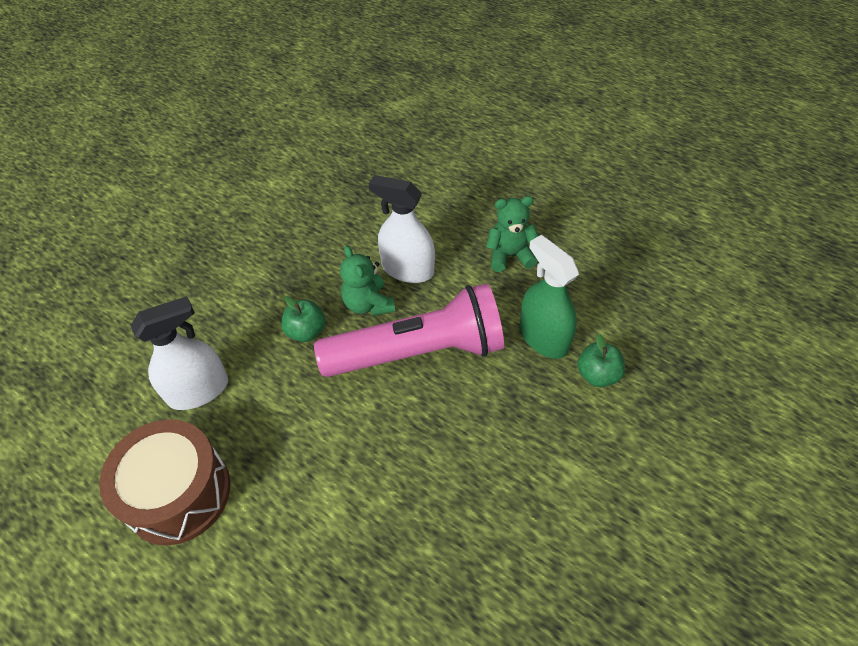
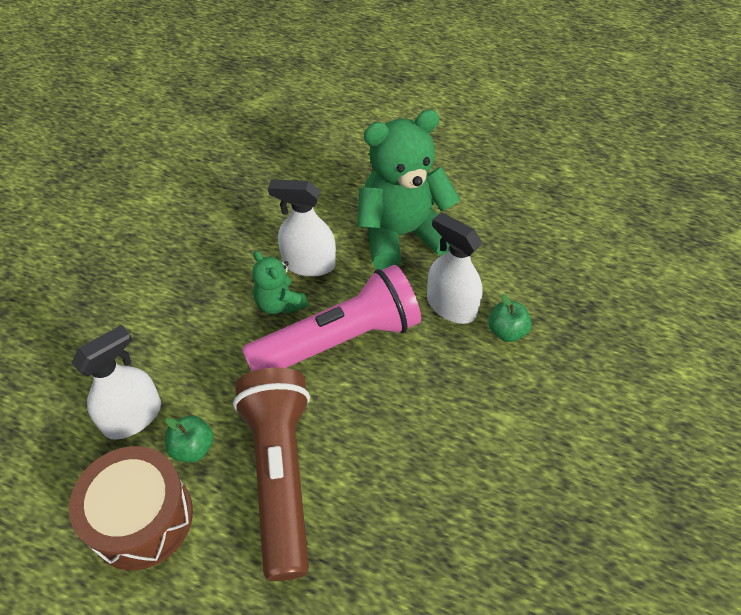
camera: 15 degrees left, 0 degrees up
(306, 331) = (225, 340): green apple -> green apple (193, 448)
(323, 479) = (280, 475): none -> brown flashlight
(510, 255) = (402, 235): green teddy bear -> green teddy bear, size x2.01
(543, 337) = (451, 306): green spray bottle -> white spray bottle

